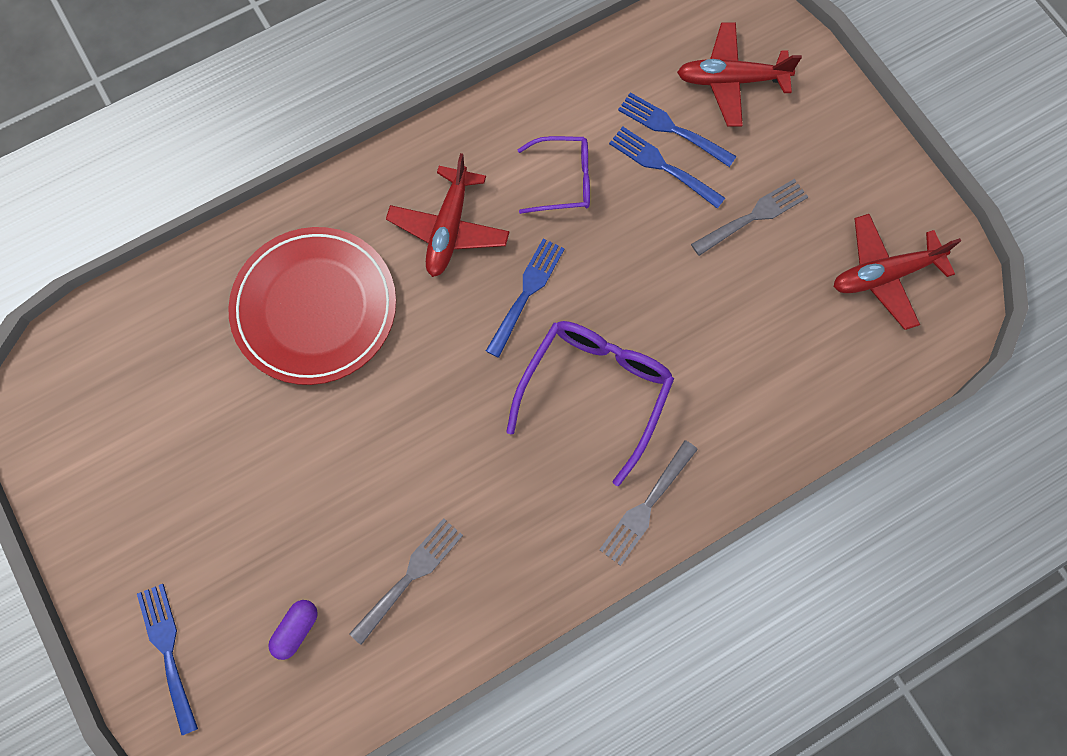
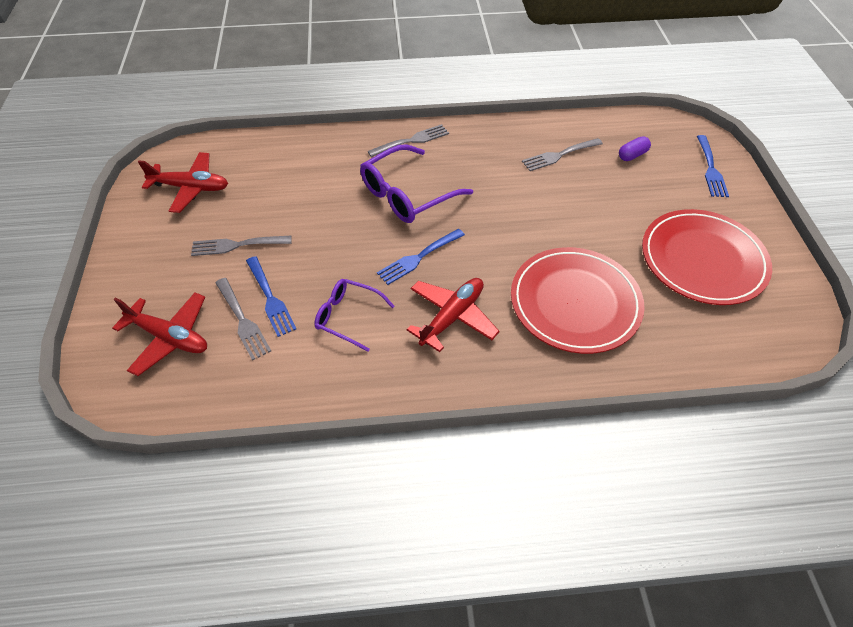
camera: 155 degrees left, 20 degrees down
(166, 446) = (702, 260): none -> red plate
(671, 129) = (243, 321): blue fork -> grey fork

